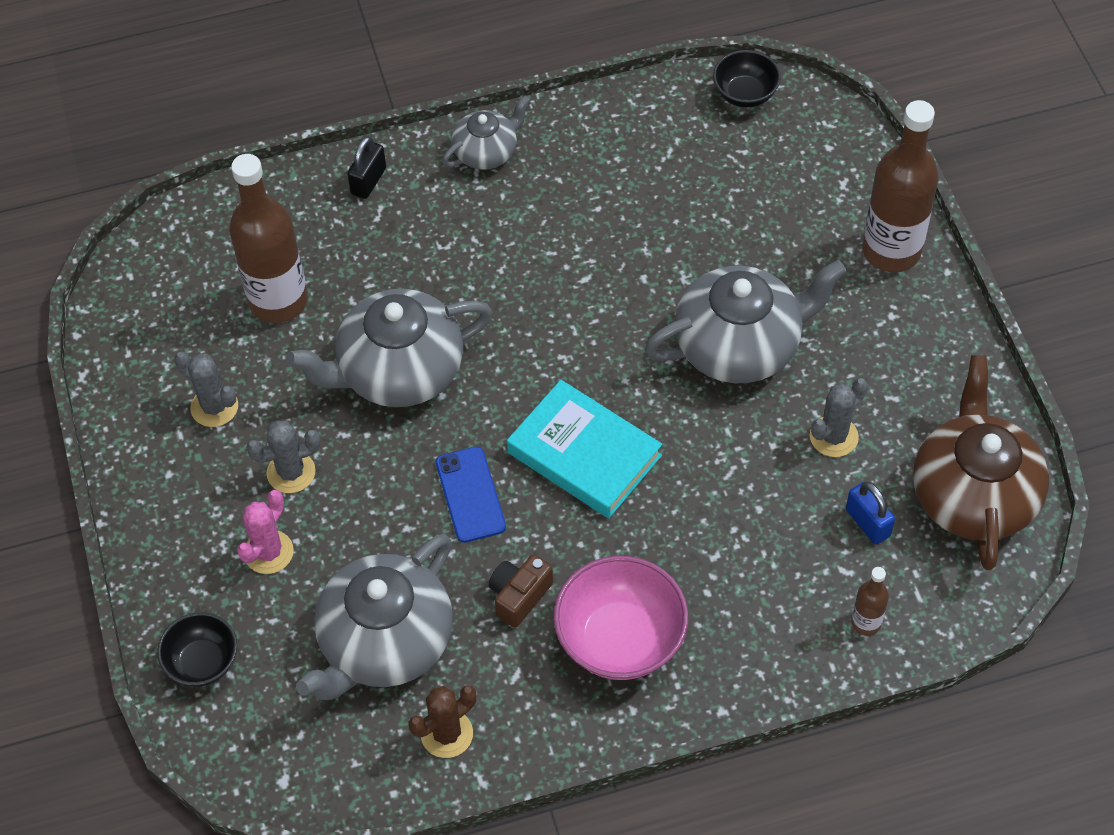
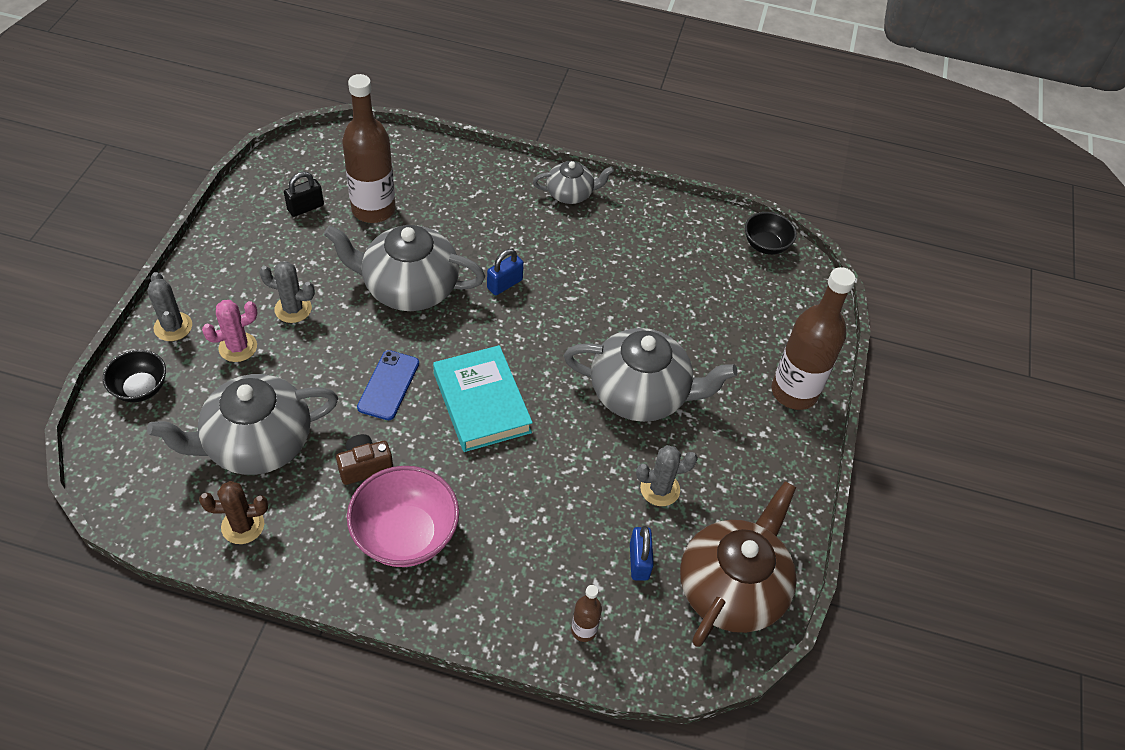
camera: 25 degrees right, 5 degrees down
(214, 407) = (283, 247): grey cactus -> grey cactus (173, 327)
(368, 181) = (485, 173): black padlock -> black padlock (305, 207)
(500, 305) = (504, 284): none -> blue padlock

